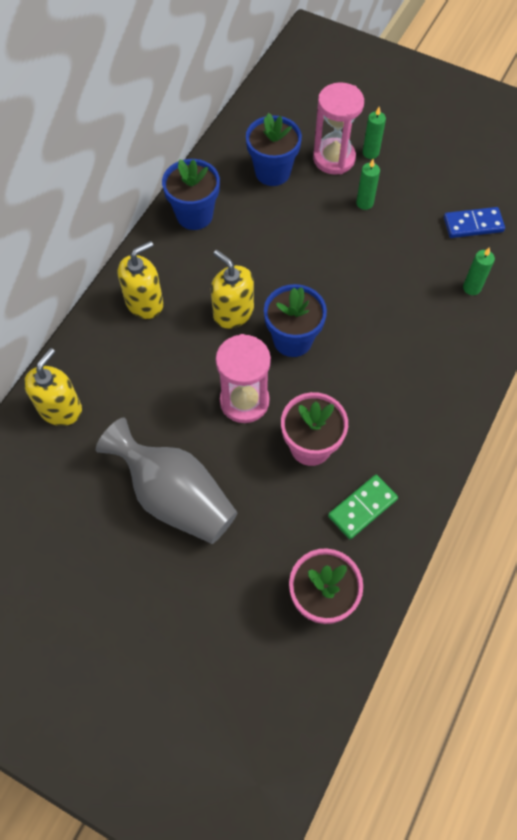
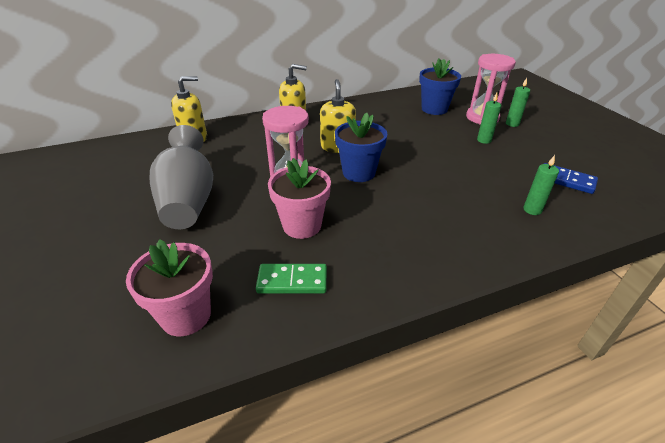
camera: 40 degrees right, 25 degrees down
(194, 215) = (366, 107): blue flower pot -> none

